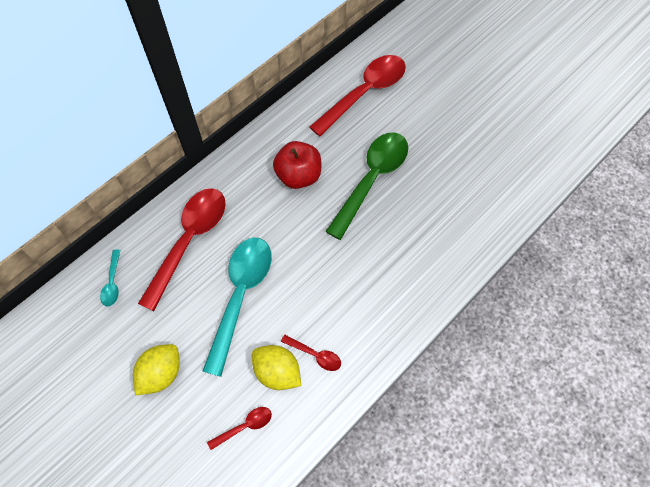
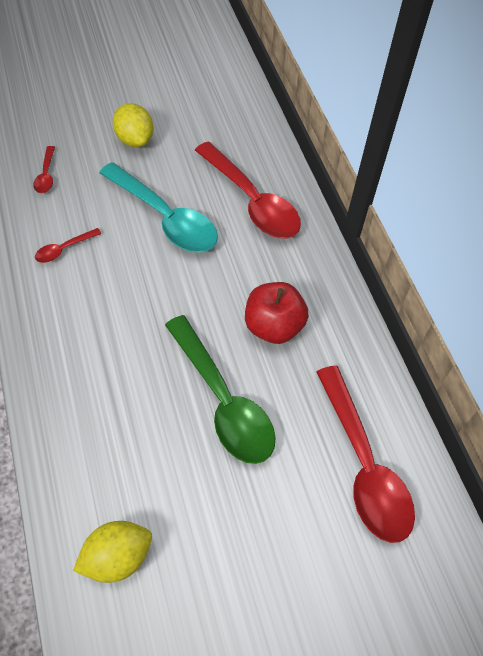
camera: 115 degrees right, 5 degrees down
(112, 283) = (244, 135): turquoise spoon -> none
(277, 372) = (72, 215): yellow lemon -> yellow lemon (117, 557)

